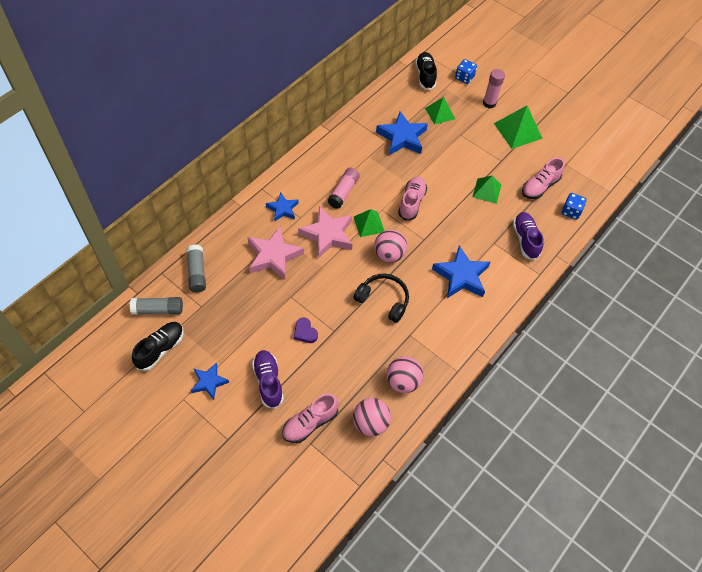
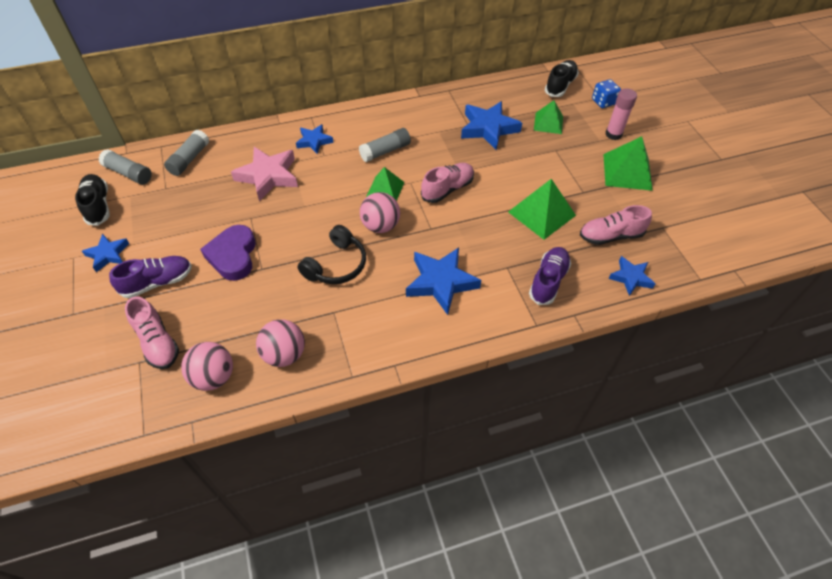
camera: 35 degrees right, 5 degrees down
(160, 349) = (98, 206): black shoe -> black shoe turned 90 degrees counterclockwise
(268, 382) = (157, 282): purple shoe -> purple shoe turned 45 degrees clockwise
(305, 332) = (233, 256): purple heart -> purple heart, size x1.84
(310, 423) = (157, 342): pink shoe -> pink shoe turned 120 degrees counterclockwise
(328, 235) = (336, 181): pink star -> none
(343, 192) = (385, 151): pink glue stick -> grey glue stick
(383, 300) = (336, 265): black headphones -> black headphones turned 60 degrees clockwise
(487, 191) = (542, 213): green pyramid -> green pyramid, size x1.53
(571, 211) = (630, 278): blue dice -> blue star

